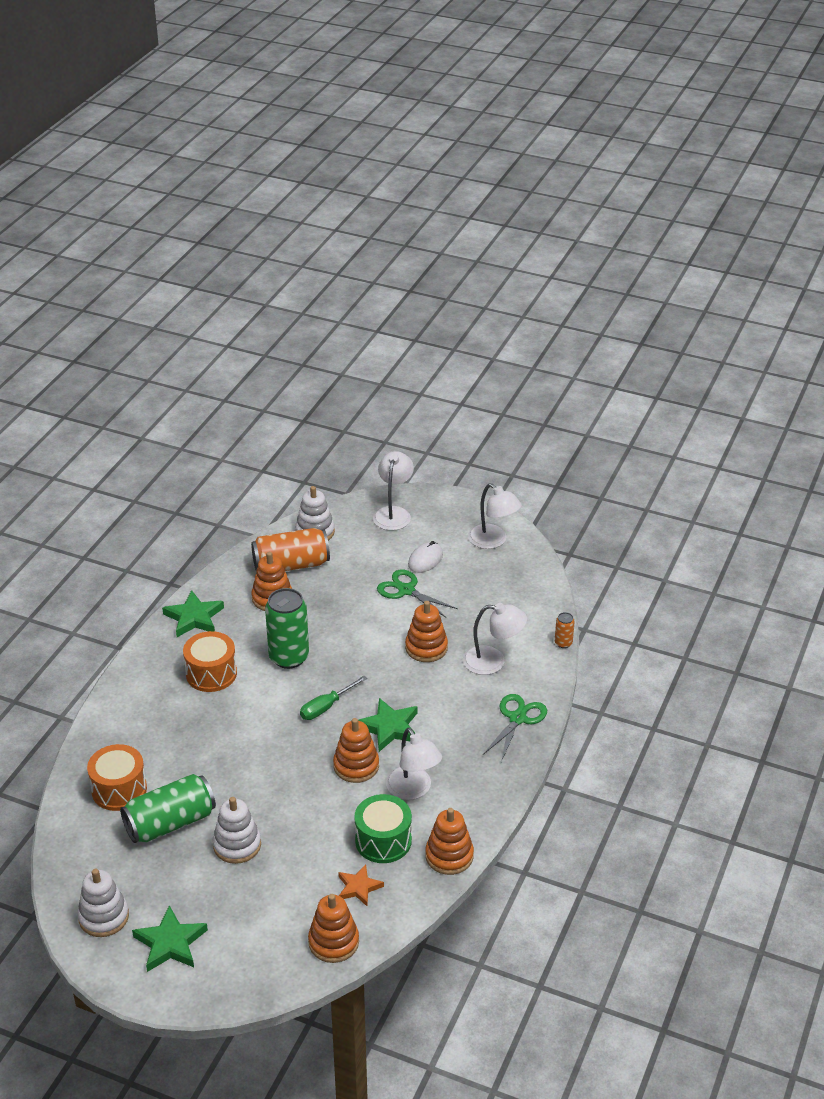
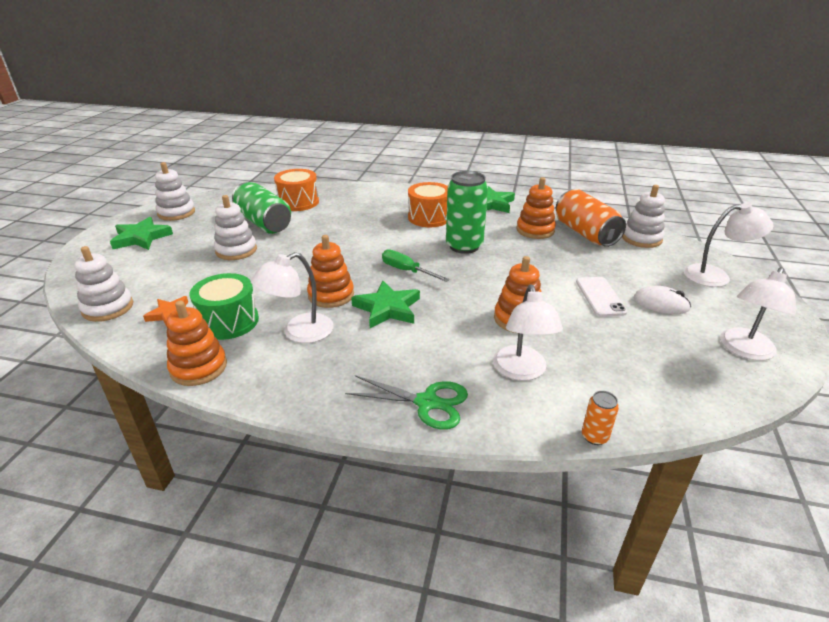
camera: 80 degrees right, 5 degrees down
(333, 942) = (108, 308): orange stacking toy -> white stacking toy
(406, 590) = (600, 297): green scissors -> white phone

